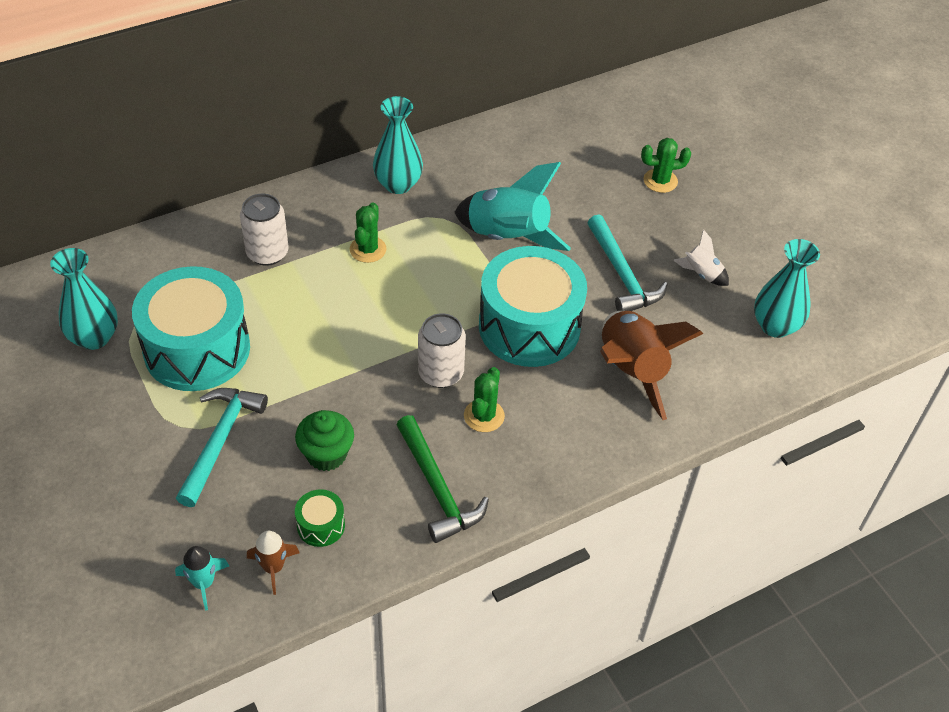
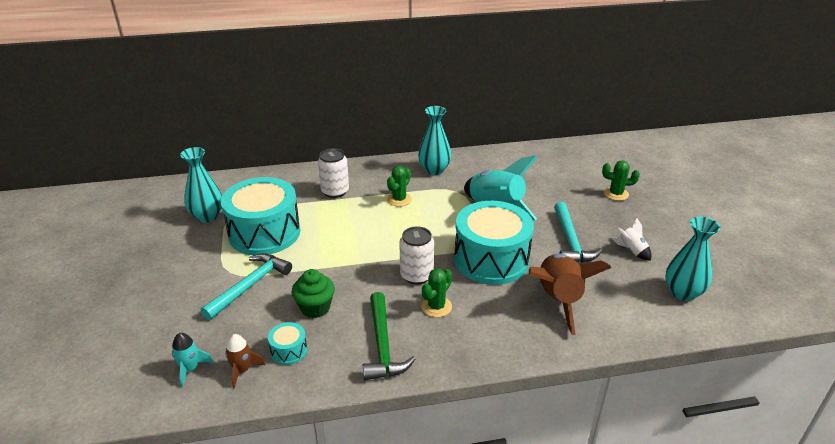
camera: 20 degrees right, 15 degrees down
(321, 525) = (289, 351): green drum -> turquoise drum

